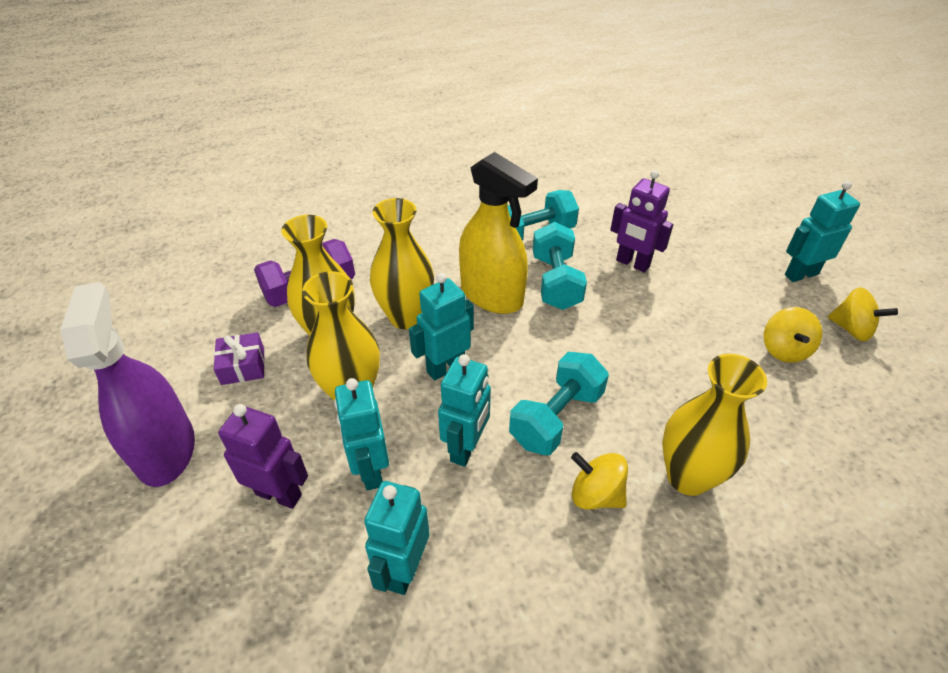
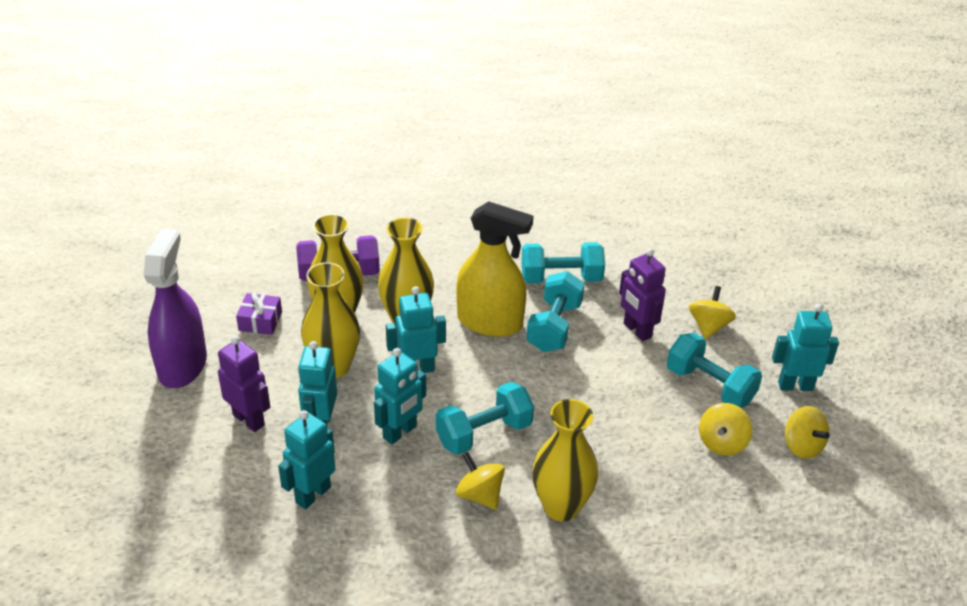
camera: 20 degrees right, 5 degrees down
(492, 295) = (490, 322): yellow spray bottle -> yellow spray bottle turned 45 degrees counterclockwise
(690, 242) = (709, 326): none -> yellow spinning top
(732, 296) = (710, 386): none -> turquoise dumbbell

